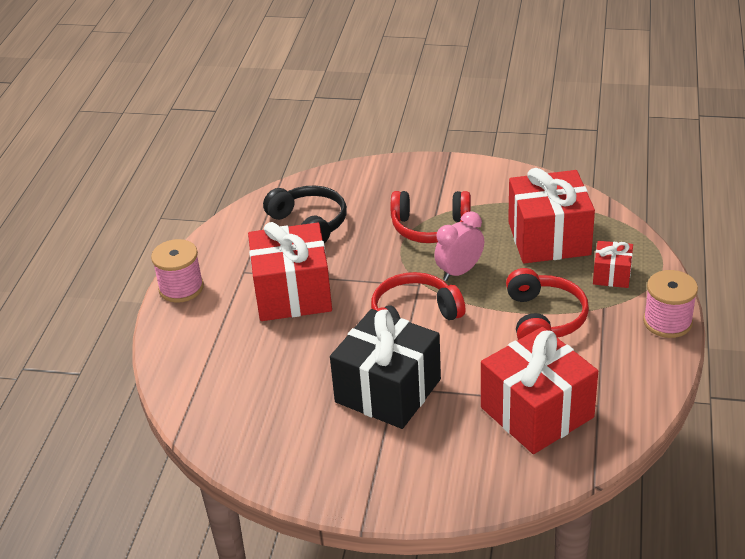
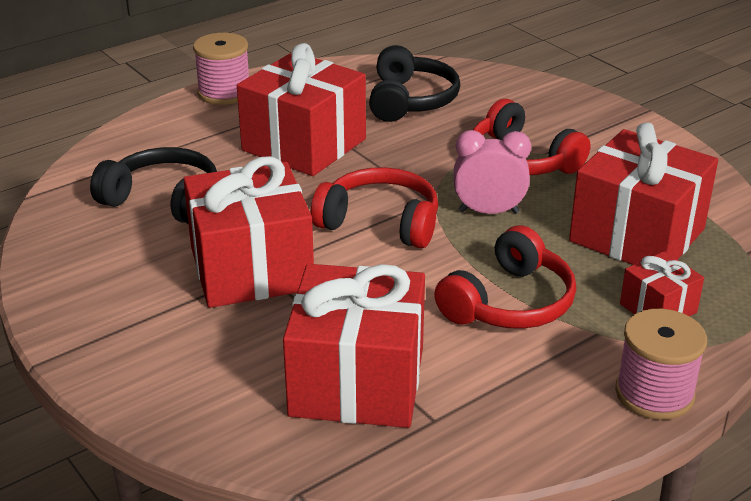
camera: 40 degrees right, 5 degrees down
(267, 384) = (164, 200): none -> black headphones
(388, 391) = (251, 268): black gift -> red gift

